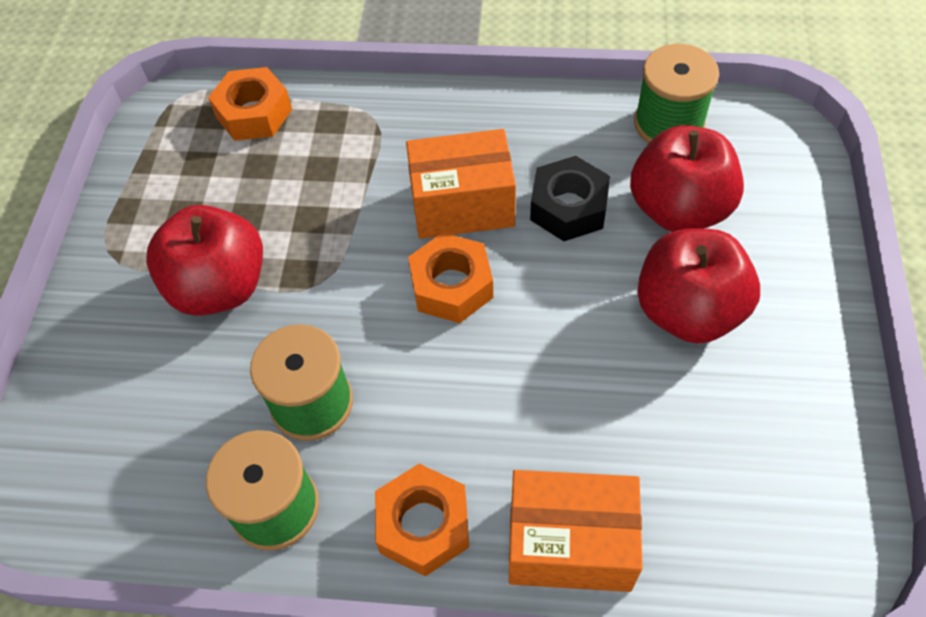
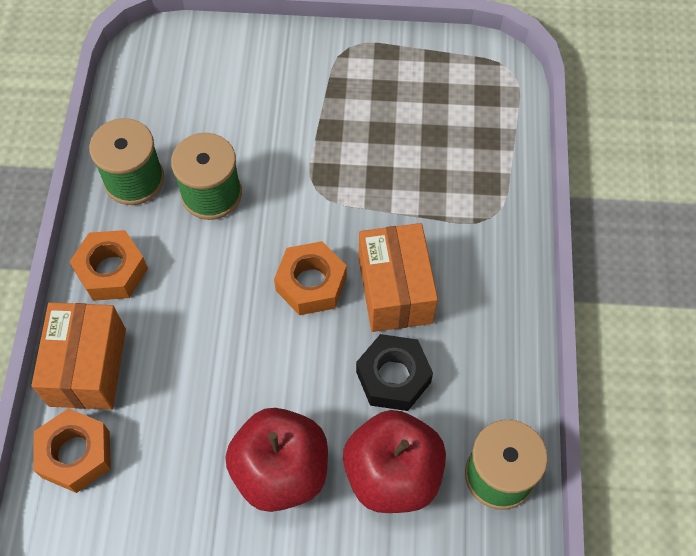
camera: 85 degrees right, 5 degrees up
(219, 287) = (313, 123): red apple -> none
(254, 113) = (492, 124): orange nut -> orange nut (76, 454)

